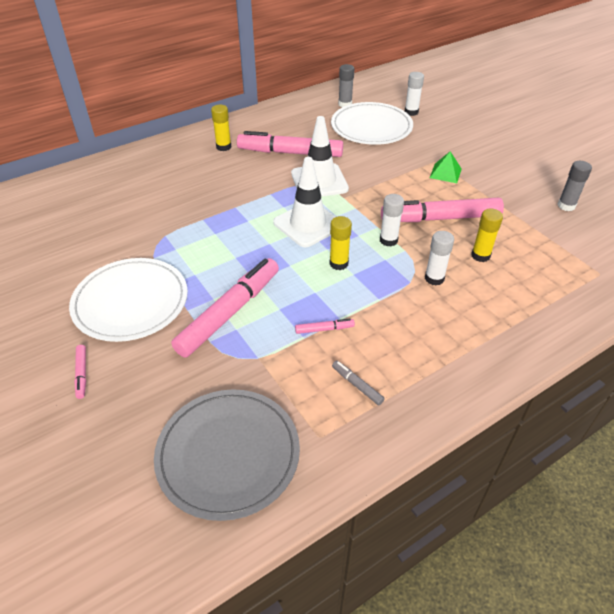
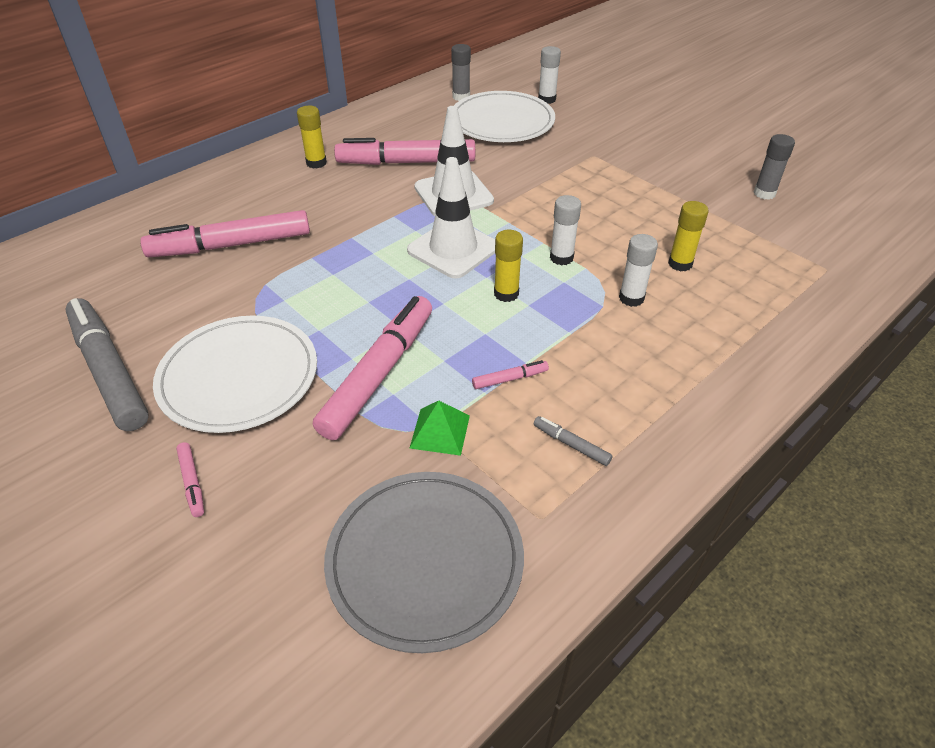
camera: 10 degrees left, 0 degrees up
(44, 287) = (109, 372): none -> grey marker
(441, 218) = (619, 224): pink marker -> pink marker (232, 245)
(445, 173) = (609, 169): green pyramid -> green pyramid (440, 431)

